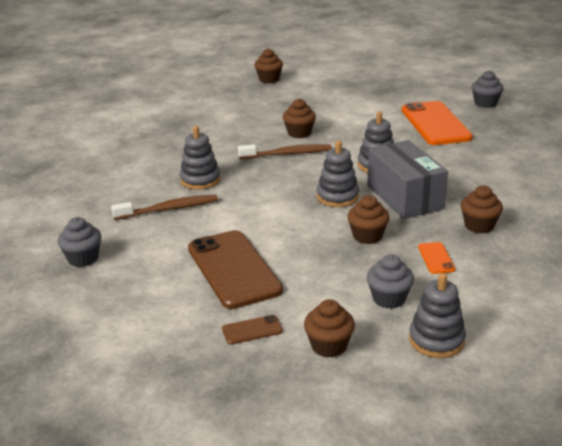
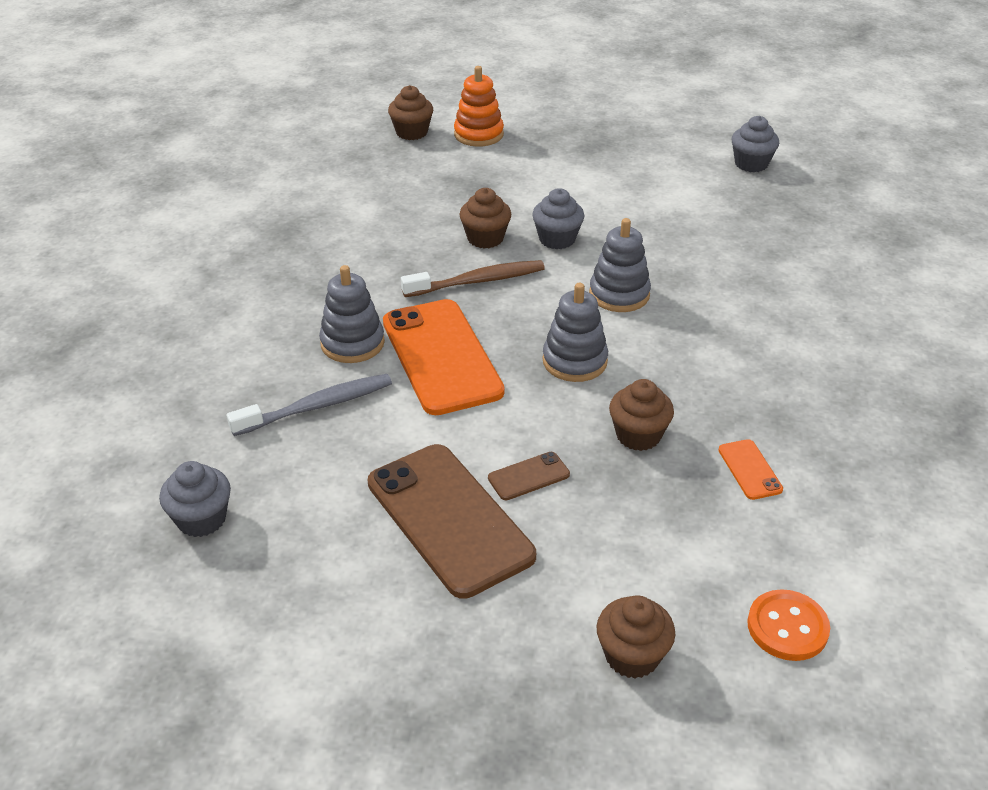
camera: 10 degrees left, 10 degrees up
(169, 209) = (317, 406): brown toothbrush -> grey toothbrush
(252, 330) = (507, 637): brown phone -> brown phone (528, 476)
(311, 82) = (478, 134): none -> orange stacking toy
(389, 298) = (699, 554): grey cupcake -> grey cupcake (557, 239)
(405, 197) = (675, 354): grey box -> none
(435, 124) = (687, 208): orange phone -> orange phone (441, 357)
(436, 340) = (787, 627): grey stacking toy -> orange button
(479, 226) = (797, 402): brown cupcake -> none

